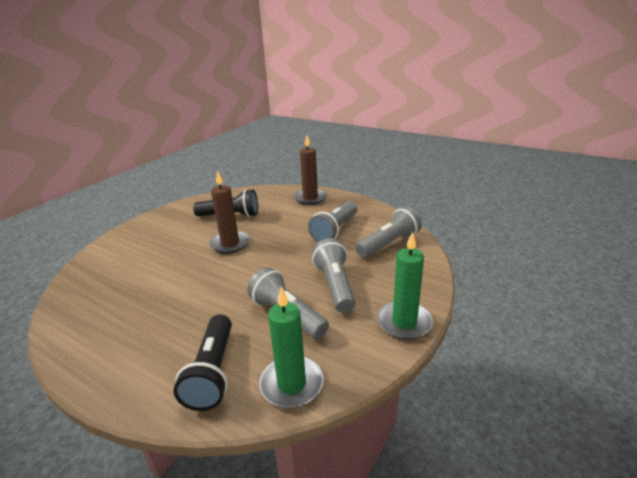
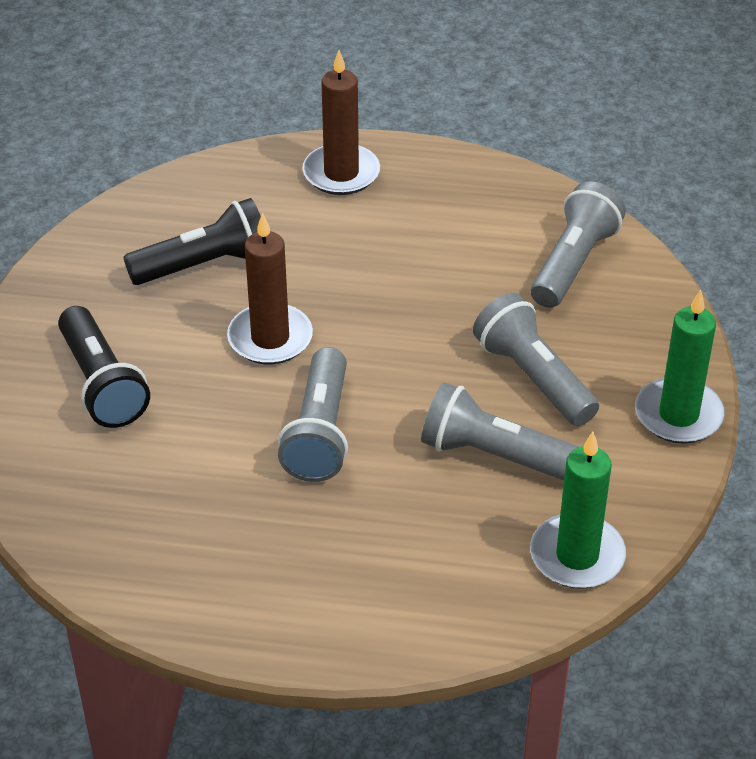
camera: 25 degrees left, 15 degrees up
(212, 372) = (452, 575): black flashlight -> black flashlight (102, 384)
(335, 230) = (453, 252): grey flashlight -> grey flashlight (319, 433)

